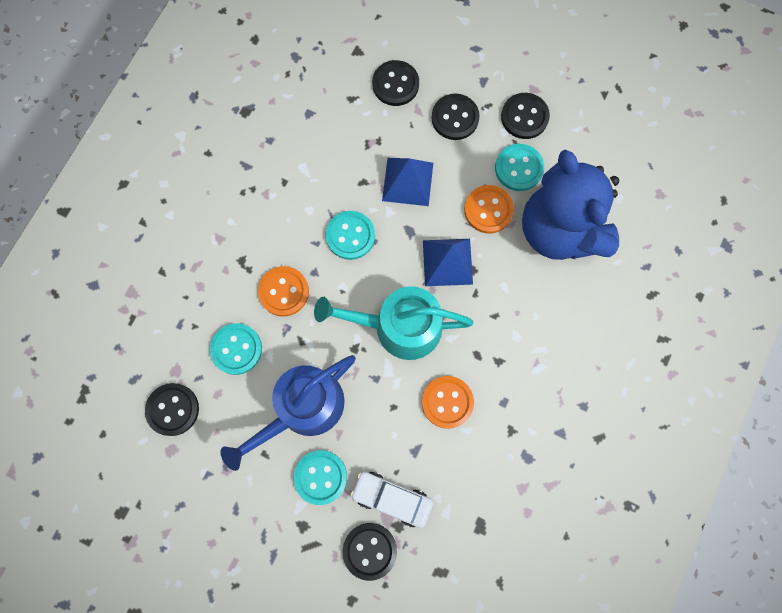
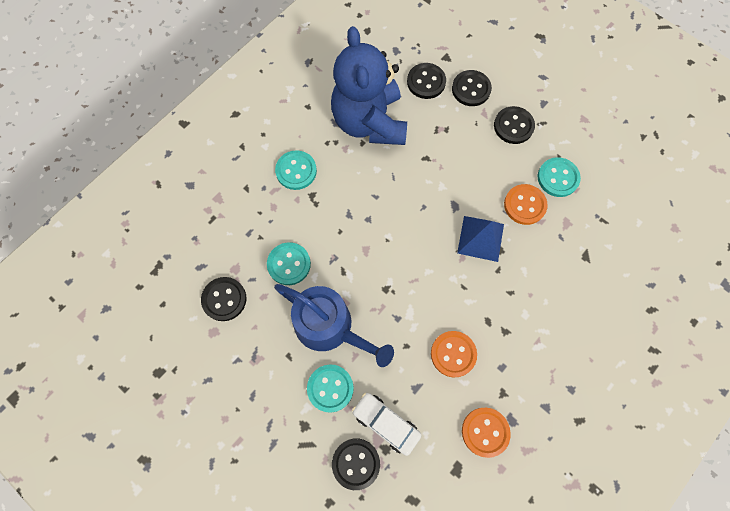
camera: 15 degrees right, 5 degrees down
(284, 292) = (339, 228): orange button -> orange button (485, 432)
(302, 409) = (330, 327): blue watering can -> blue watering can turned 120 degrees counterclockwise
(350, 236) = (405, 197): turquoise button -> turquoise button (296, 171)
(399, 326) = (427, 280): turquoise watering can -> none
(407, 181) = (462, 166): blue pyramid -> none
(524, 117) = (571, 139): black button -> black button (426, 82)
(560, 230) = (582, 236): blue teddy bear -> blue teddy bear (369, 122)

